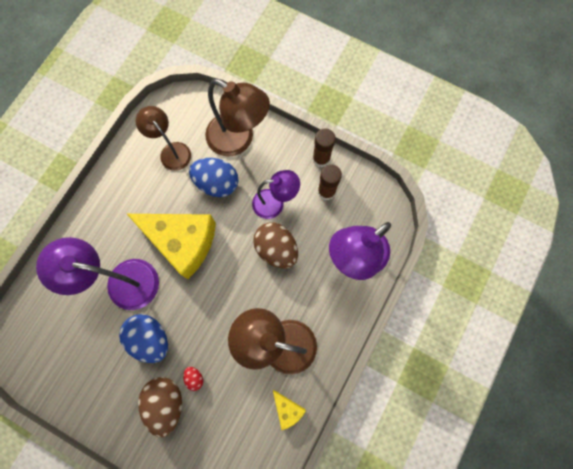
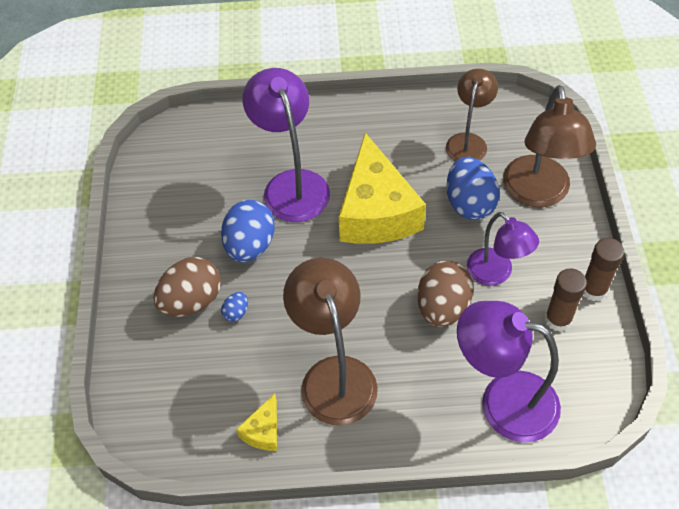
camera: 60 degrees right, 20 degrees down
(194, 378) = (236, 312): red egg -> blue egg

